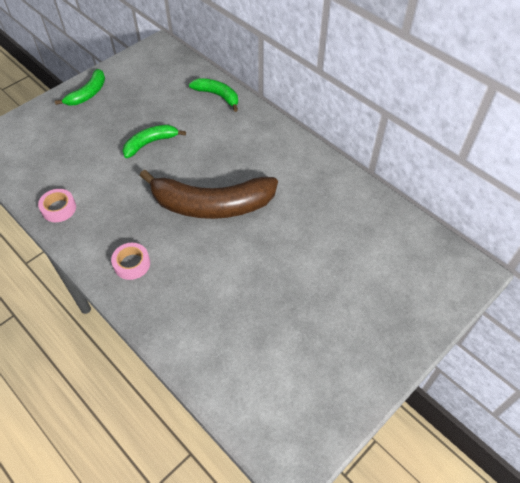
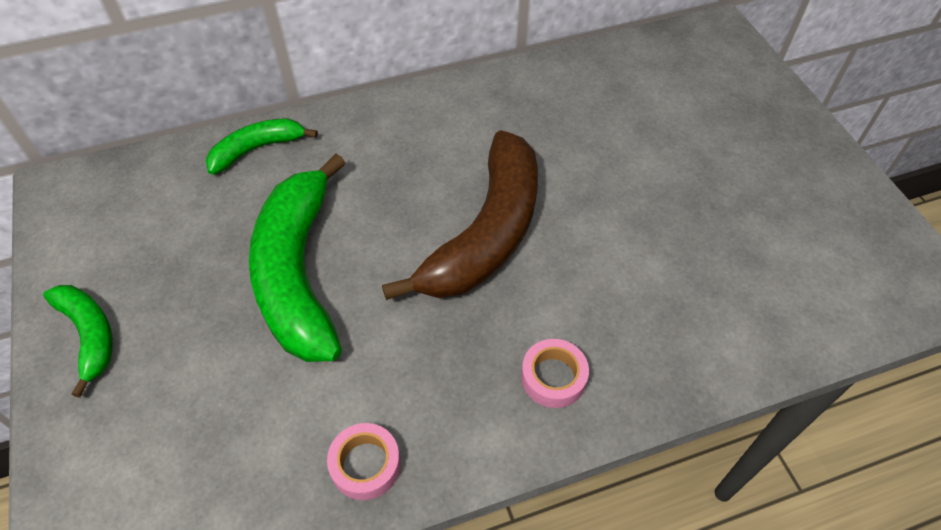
camera: 65 degrees left, 0 degrees up
(150, 143) = (298, 272): green banana -> green banana, size x1.93

